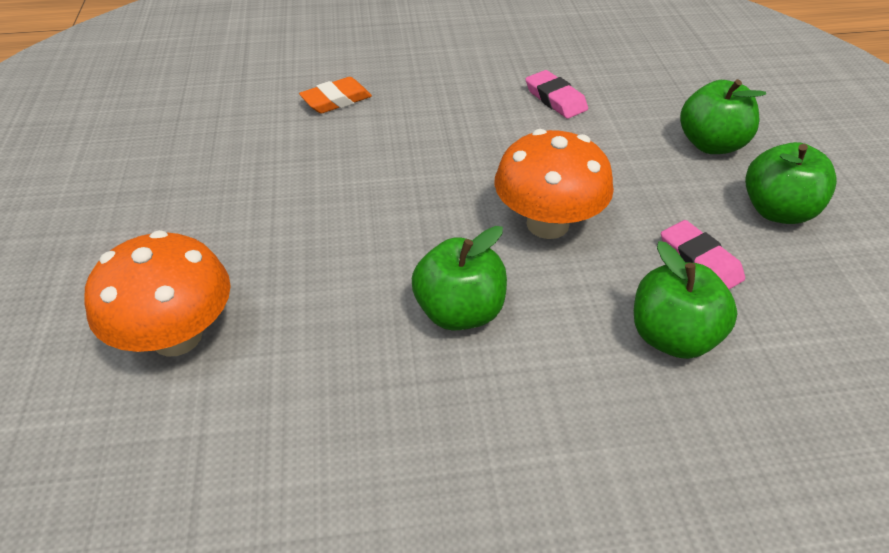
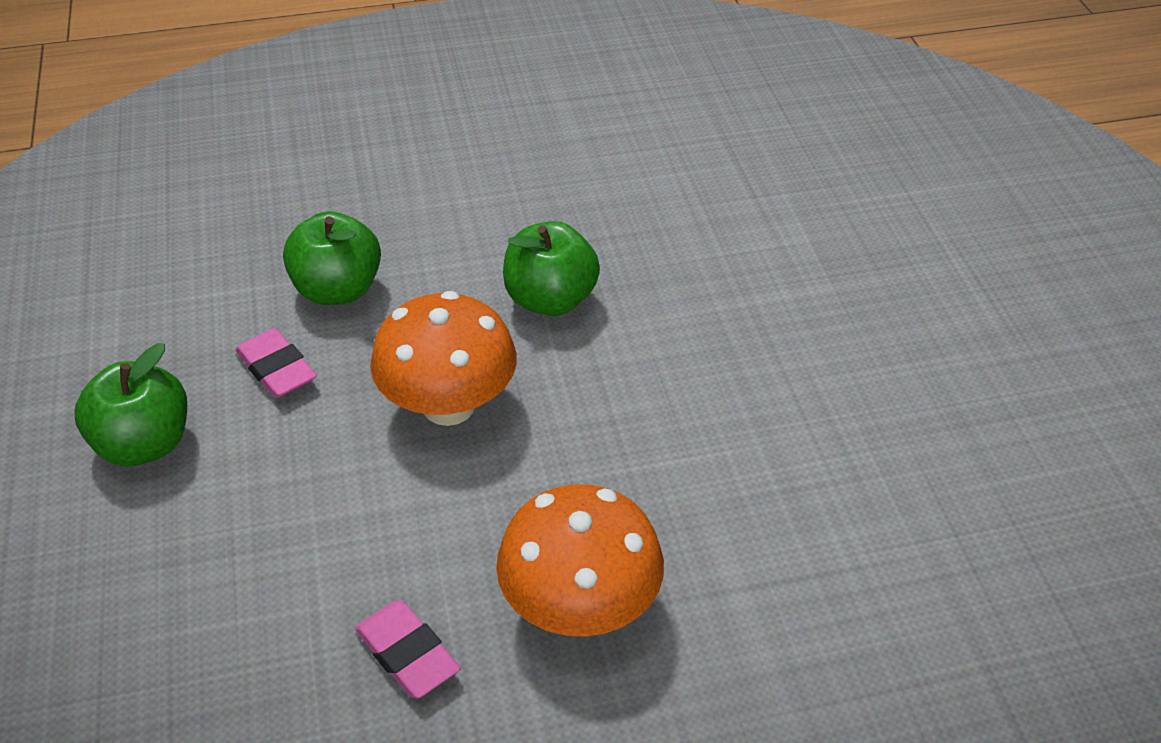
camera: 175 degrees right, 0 degrees up
(177, 336) = (822, 261): orange mushroom -> orange mushroom (580, 607)
(336, 100) = (793, 621): orange eraser -> none
(711, 144) = (176, 560): green apple -> none

